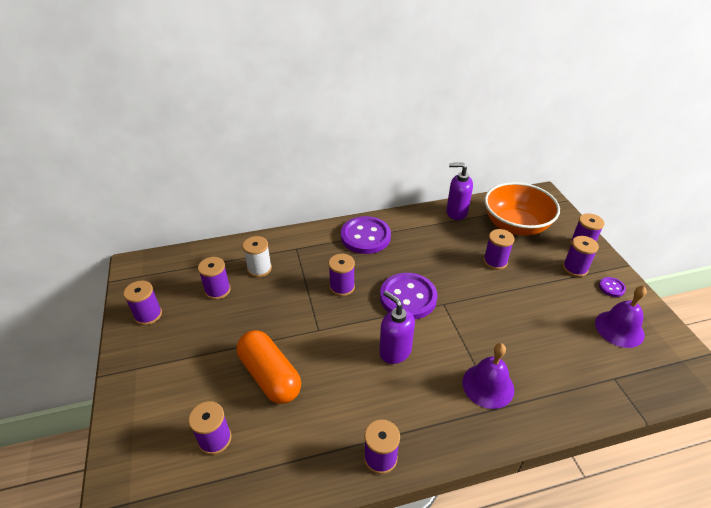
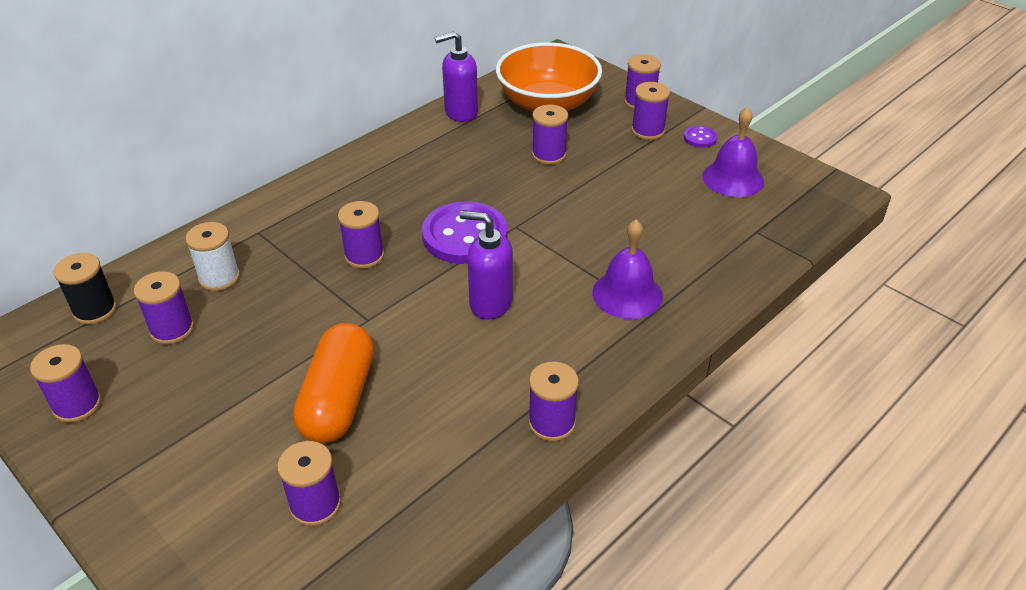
camera: 30 degrees left, 0 degrees up
(191, 263) = (95, 310): none -> black spool
(270, 375) = (339, 399): orange capsule -> orange capsule turned 75 degrees clockwise
(365, 236) = (353, 182): purple button -> none

